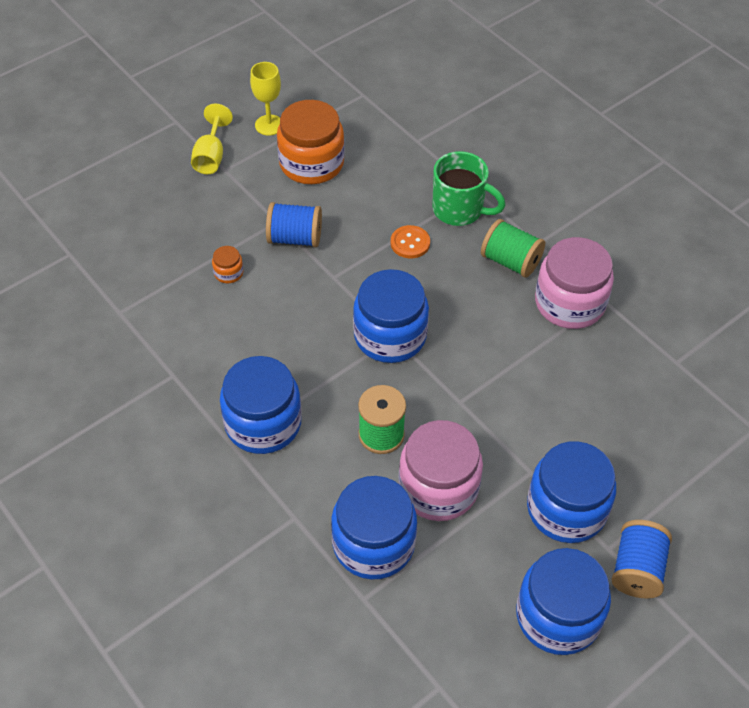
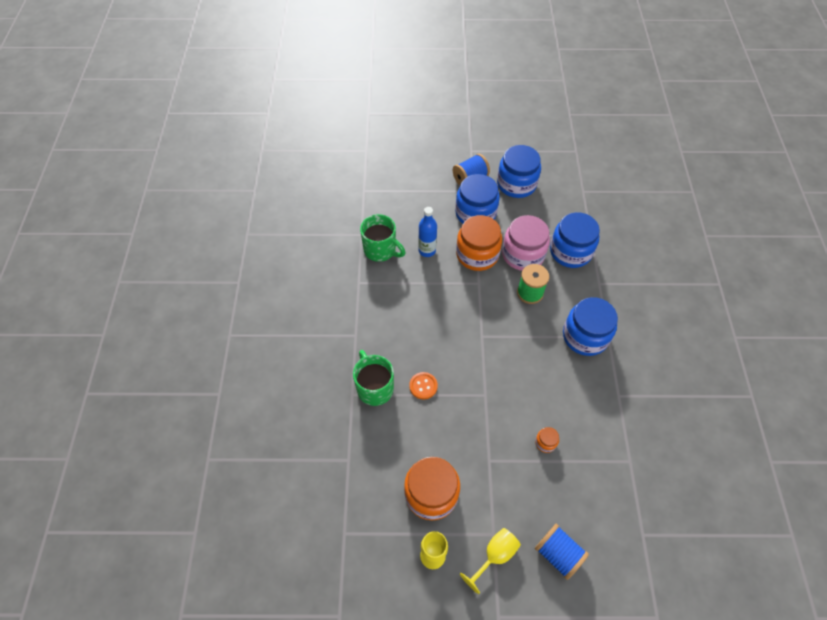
camera: 140 degrees left, 5 degrees up
(295, 238) = (487, 439): blue spool -> blue spool (558, 554)
(390, 335) = (483, 338): blue jar -> none
(500, 442) = (477, 254): none -> orange jar
(510, 261) = (380, 335): green spool -> none
(569, 303) = (376, 293): pink jar -> none
(570, 400) = (427, 250): none -> blue bottle
(628, 359) = (381, 250): none -> green mug

